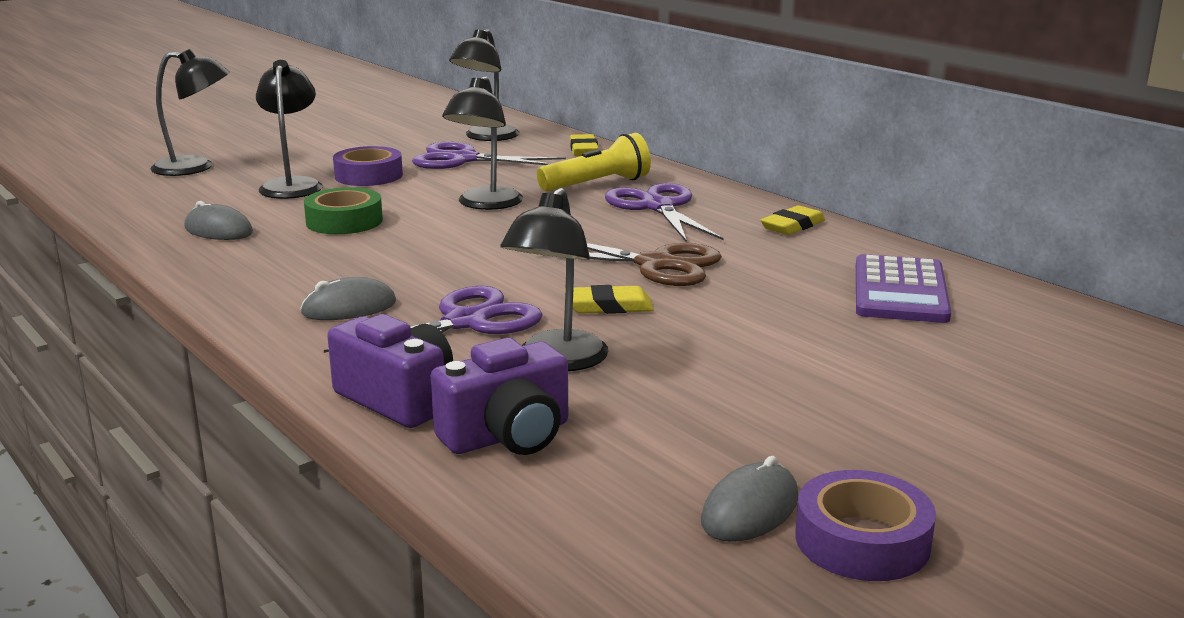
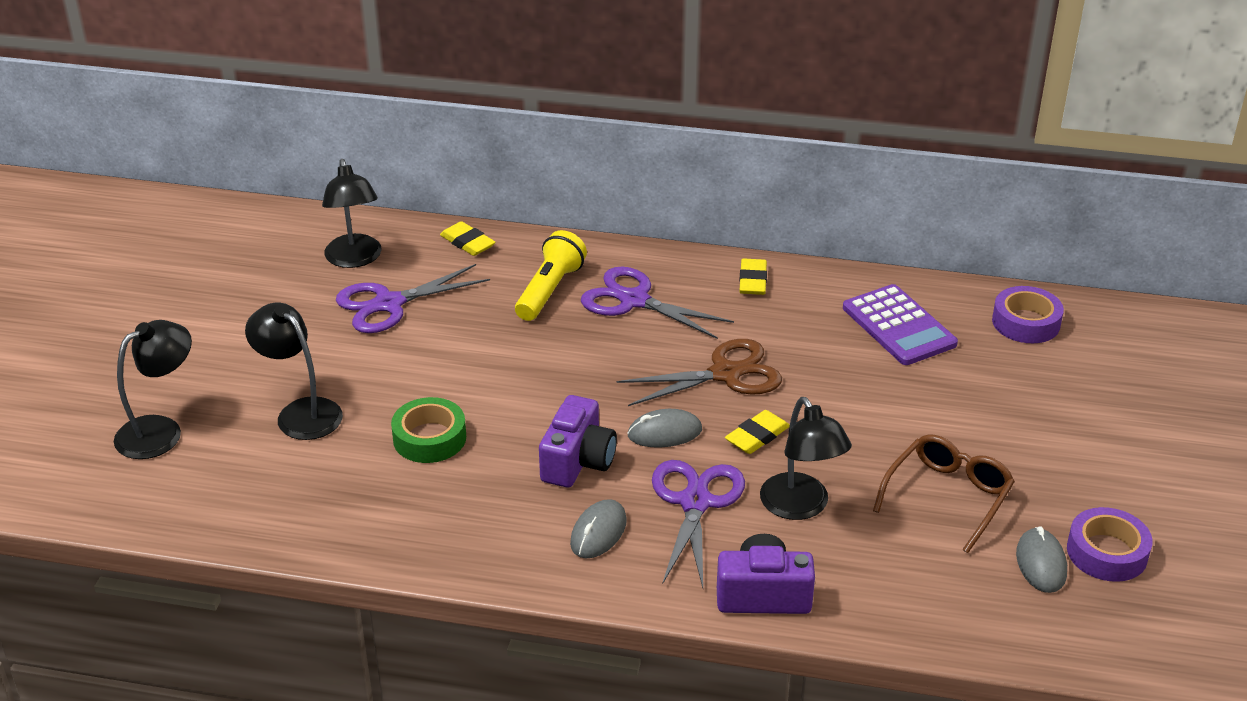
camera: 40 degrees left, 15 degrees up
(218, 230) = (347, 503): grey mouse -> grey mouse (664, 433)
(368, 175) = (345, 366): purple tape -> purple tape (1026, 322)
(485, 204) = (504, 360): black lamp -> none
(508, 436) = (864, 585): purple camera -> purple camera (578, 461)
(732, 414) = (948, 496): none -> brown glasses

